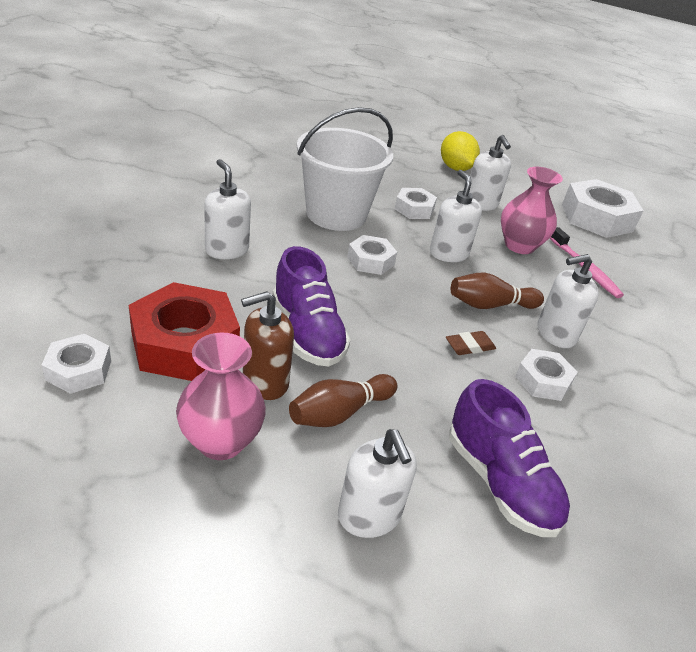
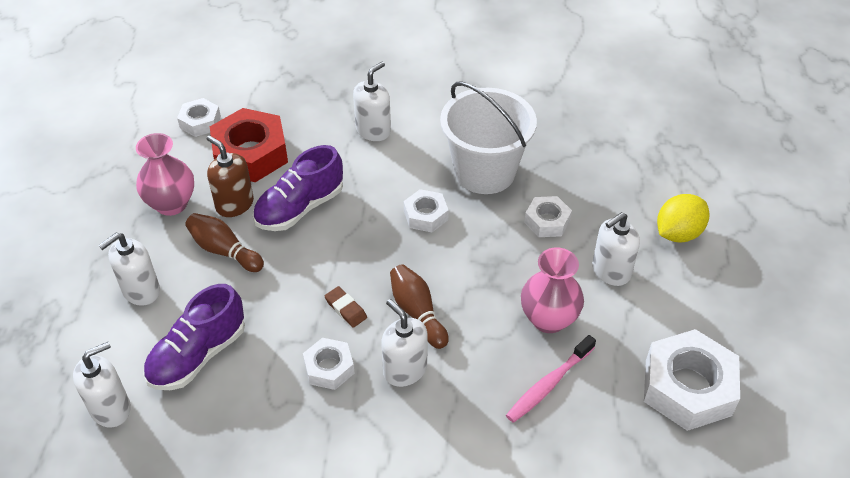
camera: 75 degrees right, 10 degrees up
(448, 253) = (483, 265): white soap dispenser -> white soap dispenser (111, 408)

